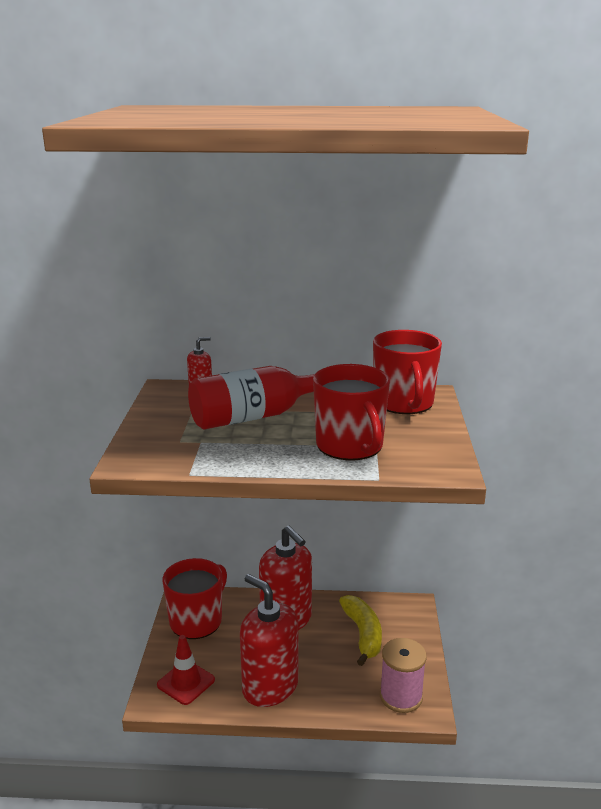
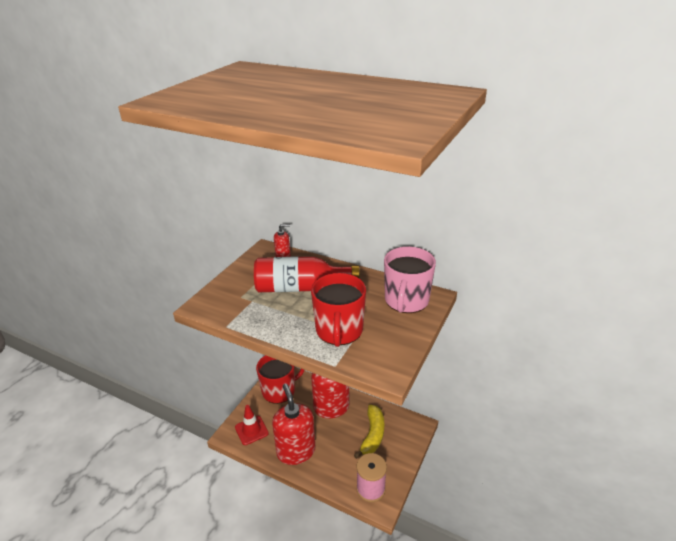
camera: 25 degrees right, 10 degrees up
(404, 403) = (406, 301): red mug -> pink mug

